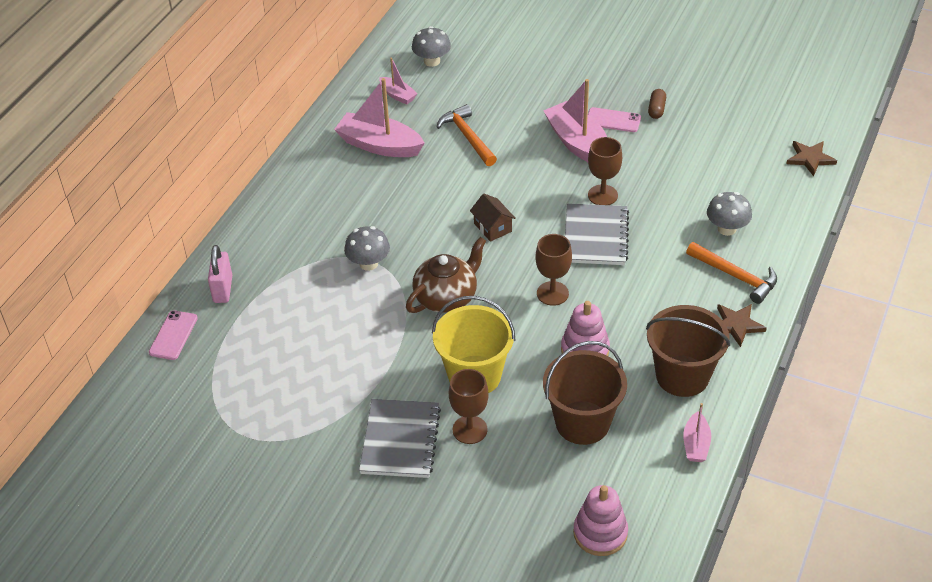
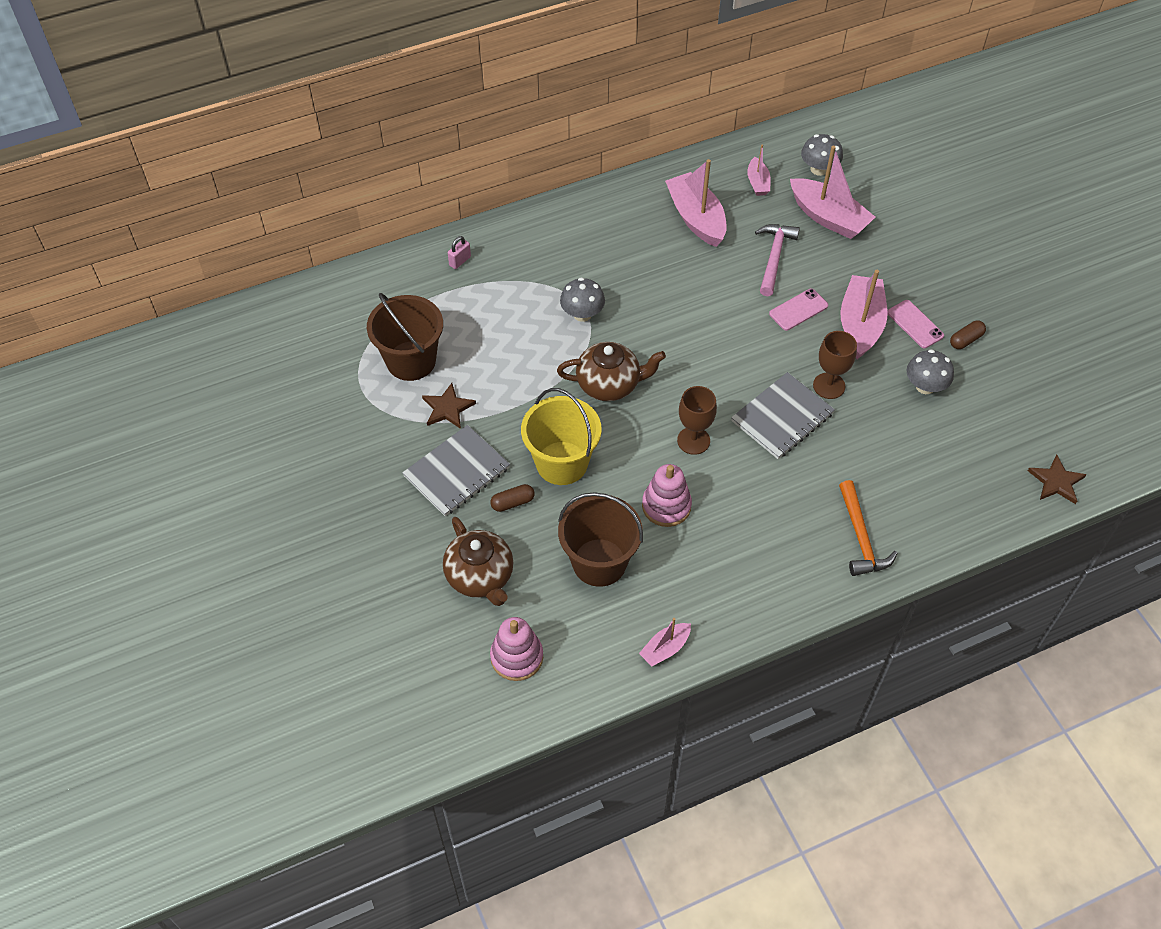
camera: 40 degrees right, 10 degrees up
(173, 335) = (392, 274): pink phone -> pink phone (798, 310)
(223, 289) = (460, 261): pink padlock -> pink padlock, size x0.63
(467, 137) = (774, 257): orange hammer -> pink hammer
(470, 430) = (512, 502): brown goblet -> brown capsule
(475, 88) = (828, 217): none -> pink boat
(492, 227) = (708, 351): brown house -> none
(507, 499) = (480, 577): none -> brown teapot
(682, 376) = (718, 586): brown bucket -> brown bucket (411, 361)
(727, 229) = (902, 491): grey mushroom -> grey mushroom (925, 386)
(736, 325) = (812, 579): brown star -> brown star (447, 408)

